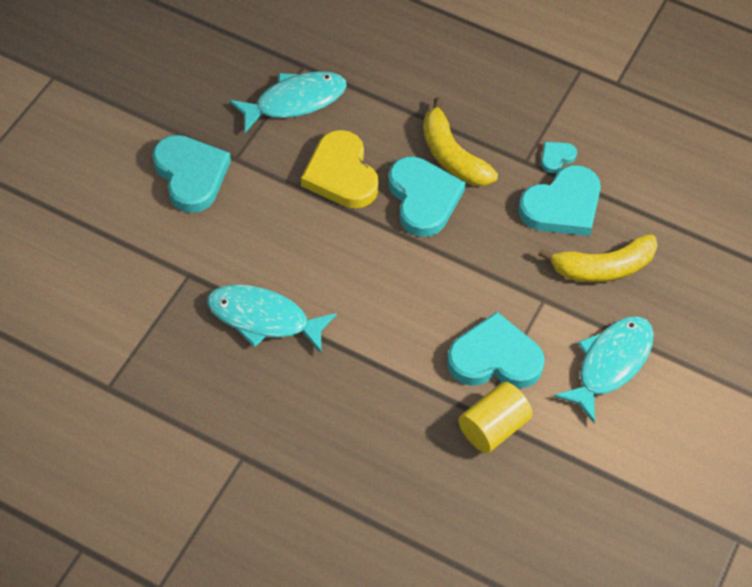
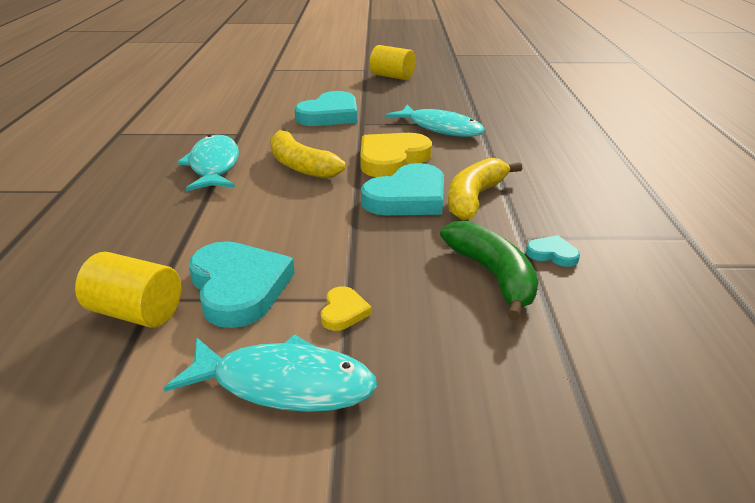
camera: 65 degrees right, 25 degrees down
(103, 63) = (392, 76): none -> yellow cylinder
(556, 307) = (343, 312): none -> yellow heart
(562, 206) = (493, 276): turquoise heart -> green banana
(603, 268) = (437, 332): yellow banana -> yellow banana (300, 165)

